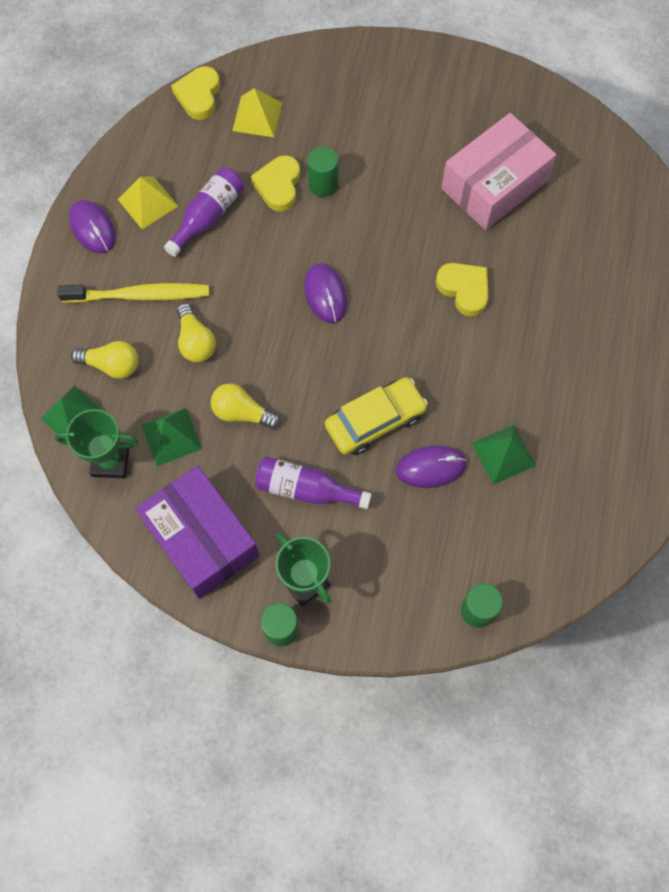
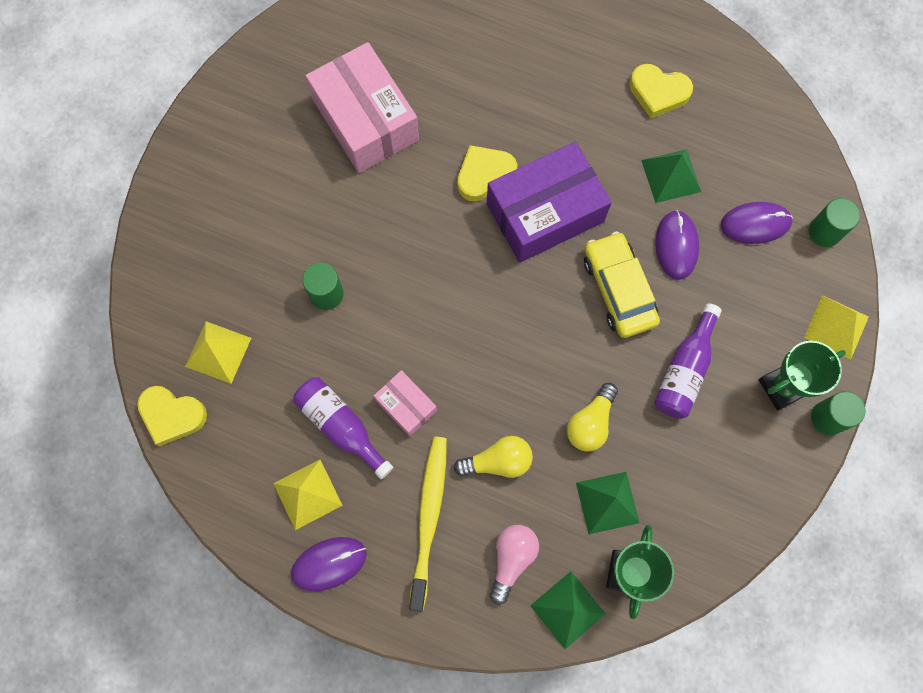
camera: 80 degrees left, 5 degrees up
(111, 365) = (511, 559): yellow light bulb -> pink light bulb
(201, 538) = (726, 485): purple box -> purple box (545, 212)
(234, 262) = (406, 406): none -> pink box
(278, 186) = (318, 342): yellow heart -> yellow heart (658, 92)
(325, 294) = (464, 314): purple mouse -> purple mouse (755, 224)
(377, 630) = (836, 327): none -> yellow pyramid

